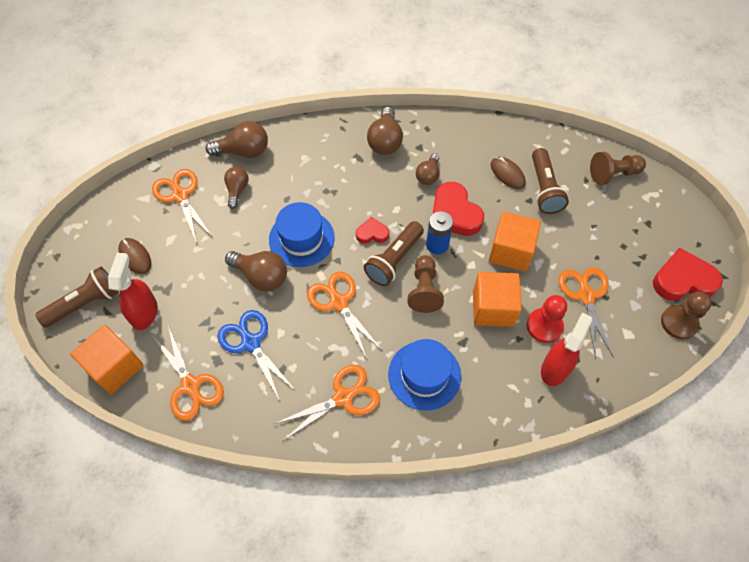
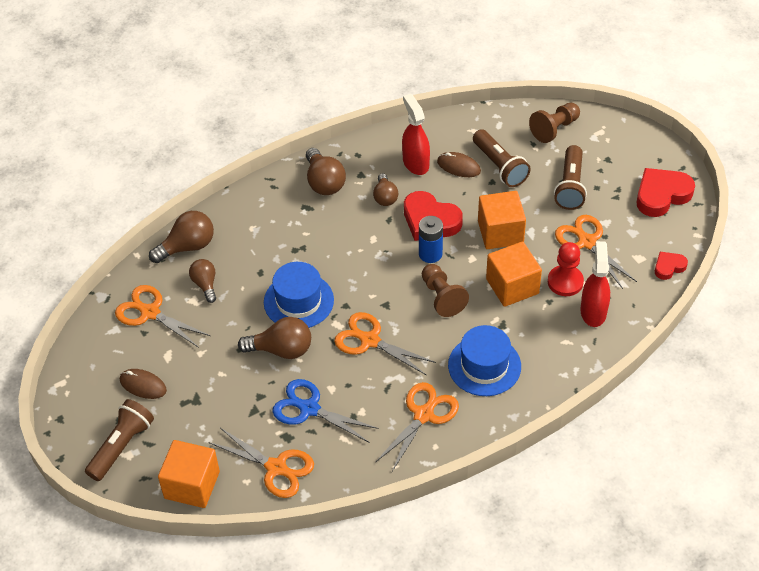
camera: 25 degrees left, 10 degrees down
(144, 312) = (188, 428): red spray bottle -> red spray bottle (415, 163)
(372, 233) = (363, 269): red heart -> red heart (669, 267)
(394, 260) = (398, 283): brown flashlight -> brown flashlight (570, 186)
(679, 323) = (676, 231): brown pawn -> none

